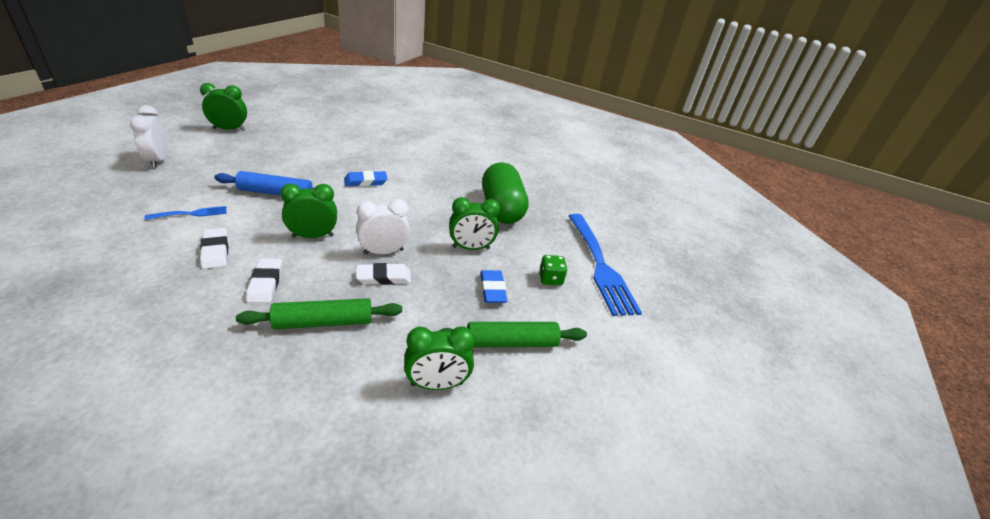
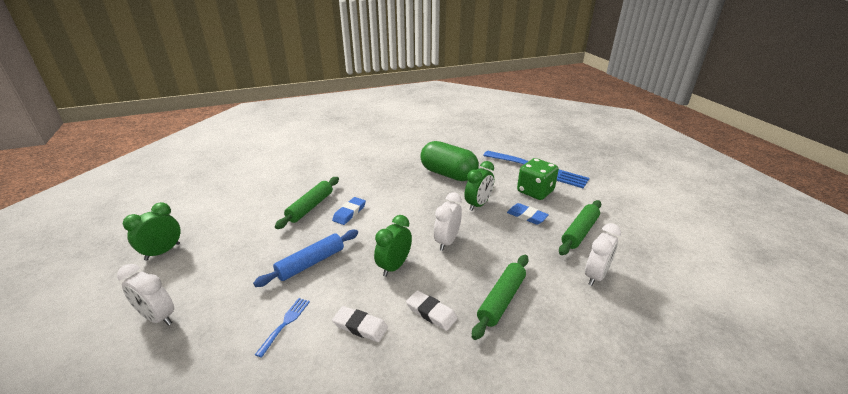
camera: 40 degrees left, 5 degrees down
(352, 160) = (310, 207): none -> green rolling pin
(384, 277) = (476, 253): white eraser -> none
(437, 384) = (595, 276): green clock -> white clock
(550, 279) = (535, 192): green dice -> green dice, size x1.81

